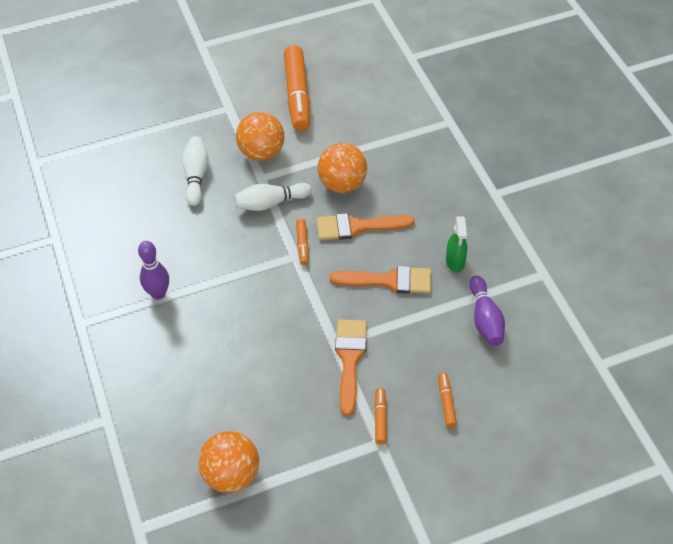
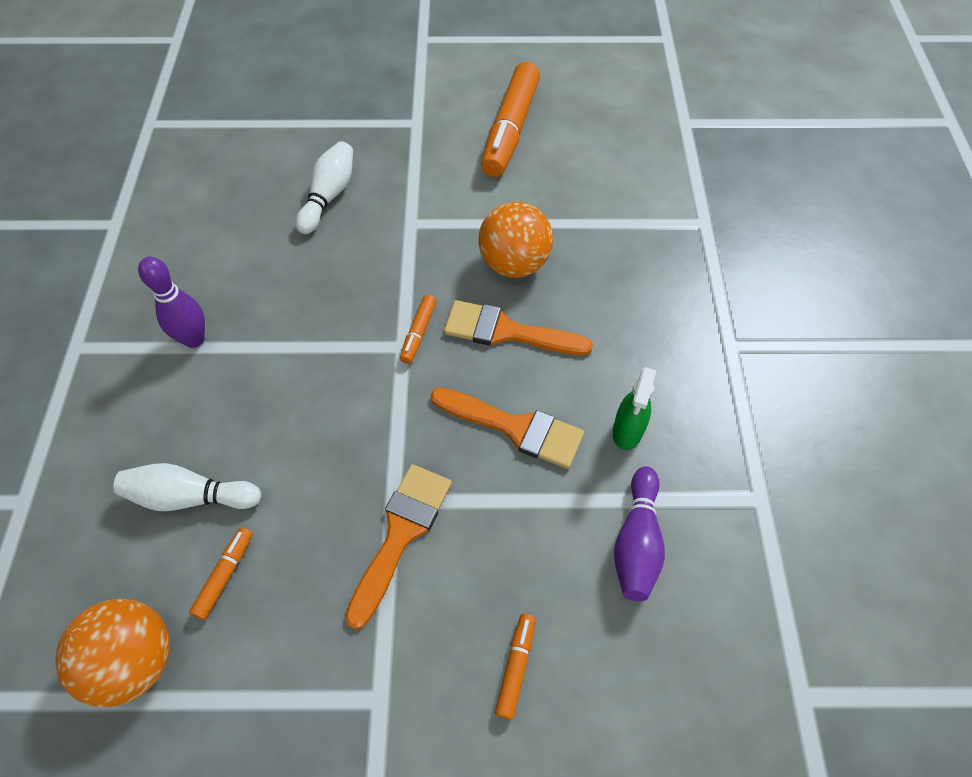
camera: 20 degrees right, 5 degrees up
(261, 152) = (427, 190): orange ball -> none
(270, 203) = (405, 261): white bowling pin -> white bowling pin (190, 497)
(380, 418) = (400, 654): orange marker -> orange marker (225, 575)

